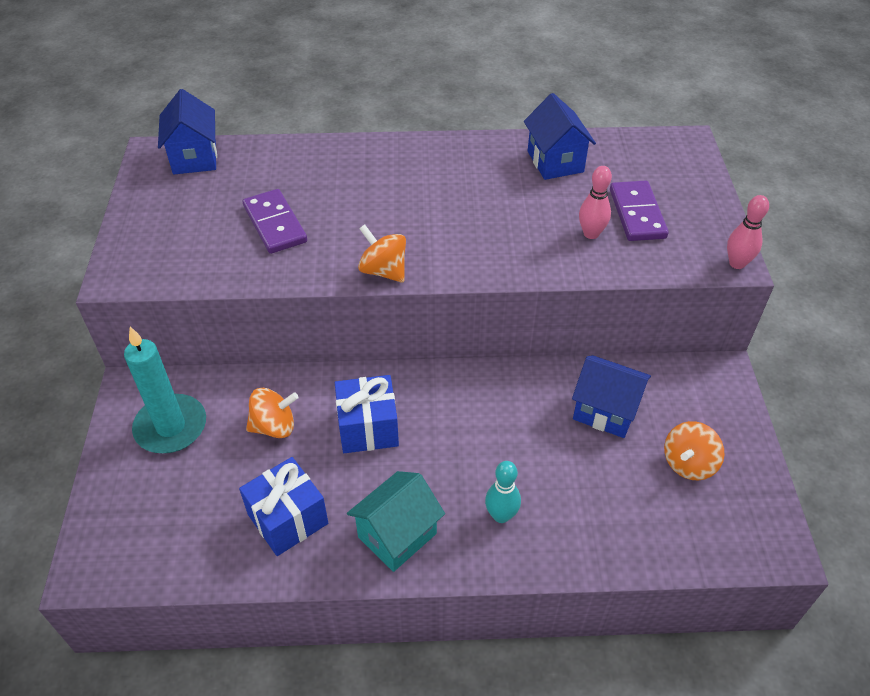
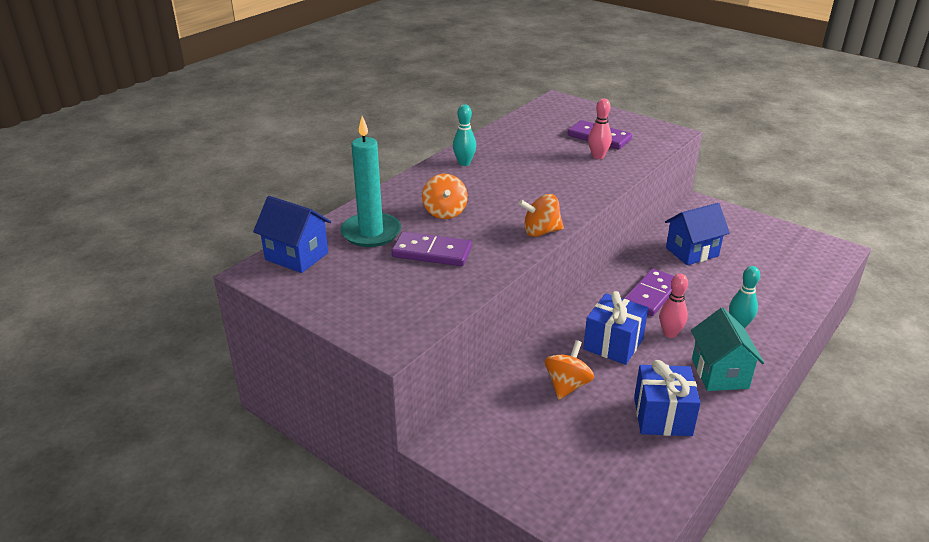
camera: 50 degrees left, 15 degrees down
(171, 427) = (511, 439): turquoise candle -> turquoise candle (371, 233)
(458, 156) = (464, 163): none -> turquoise bowling pin
(483, 416) = (651, 295): none -> purple domino
(555, 161) = (517, 138): blue house -> none
(688, 463) = (757, 246): orange spinning top -> orange spinning top (445, 212)
(737, 263) = (675, 132): pink bowling pin -> pink bowling pin (670, 333)

